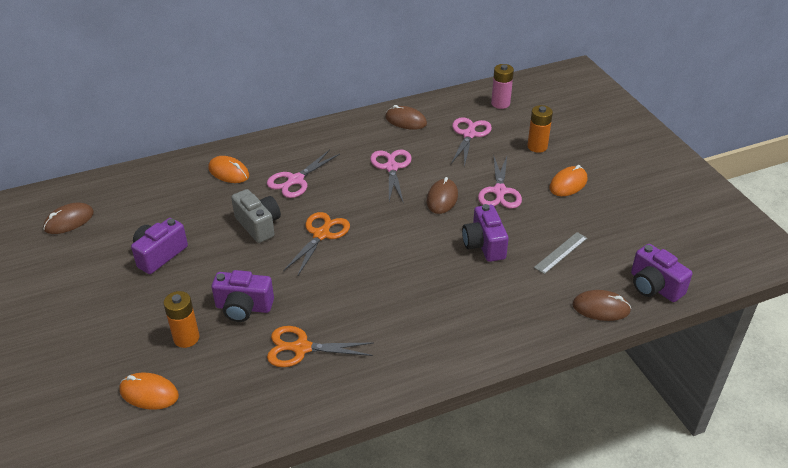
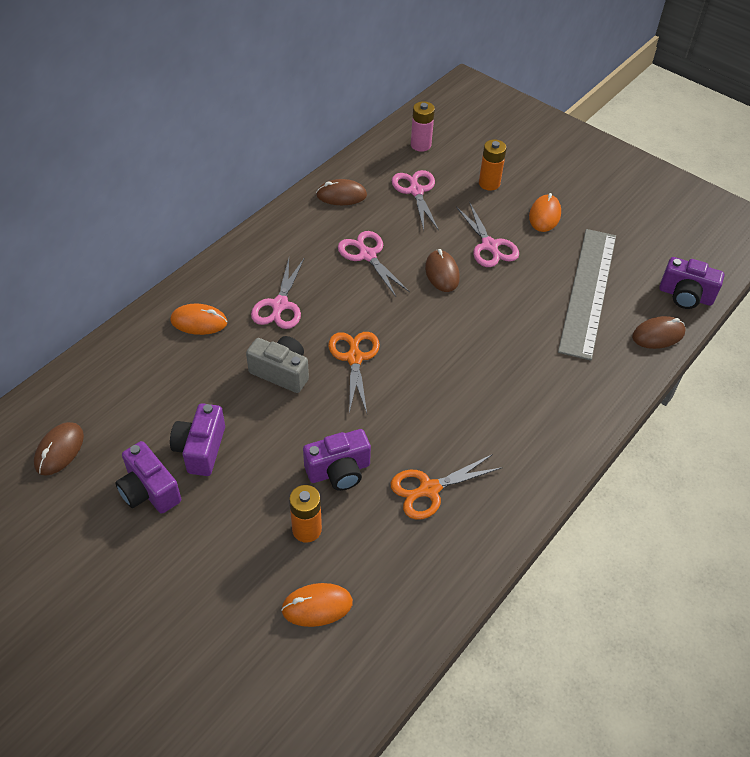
camera: 30 degrees left, 10 degrees up
(484, 245) = (516, 309): purple camera -> purple camera (149, 490)
(561, 252) = (588, 291): grey ruler -> grey ruler, size x2.38

